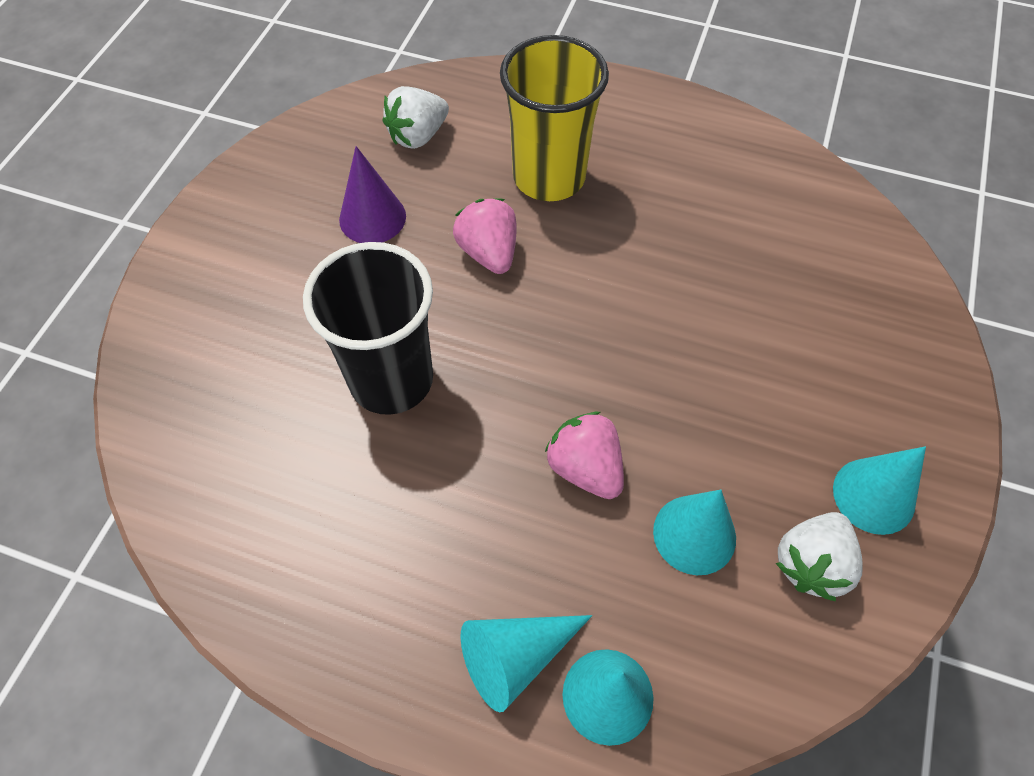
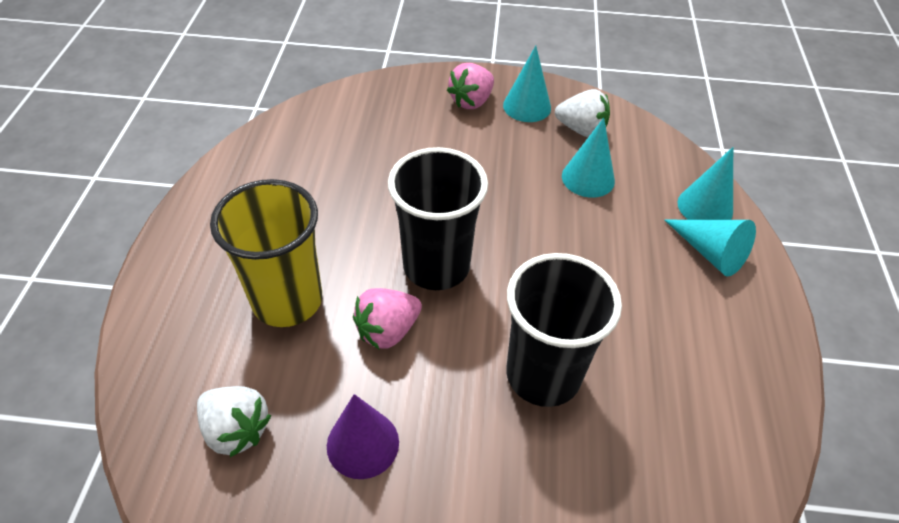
camera: 105 degrees left, 10 degrees down
(565, 310) = (436, 266): none -> black cup
(585, 468) = (567, 236): pink strawberry -> pink strawberry (471, 101)

